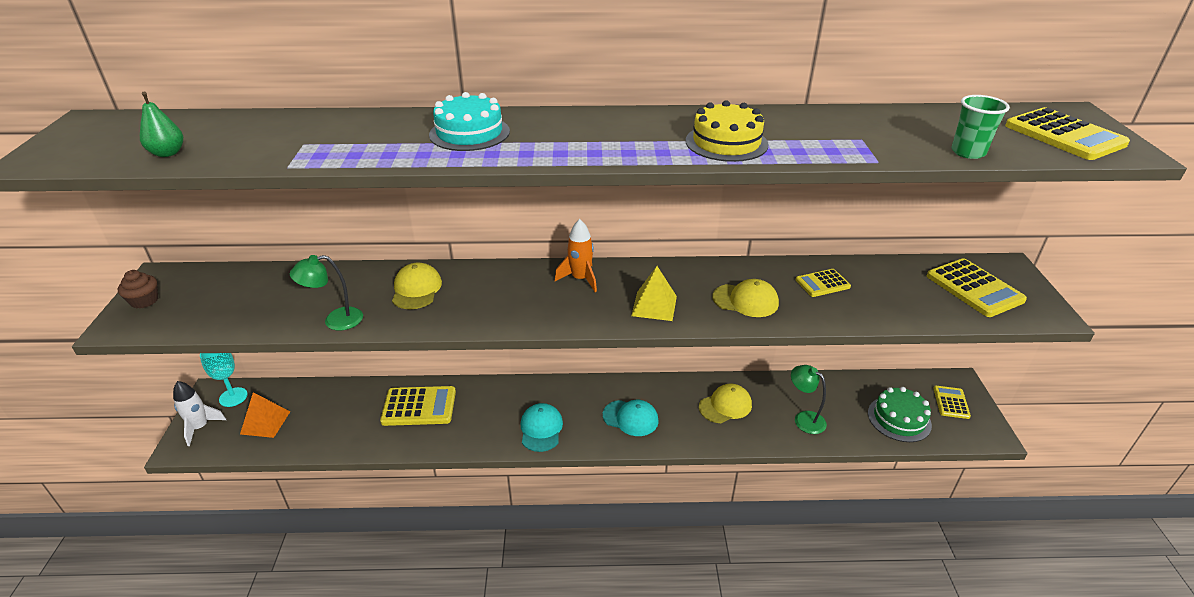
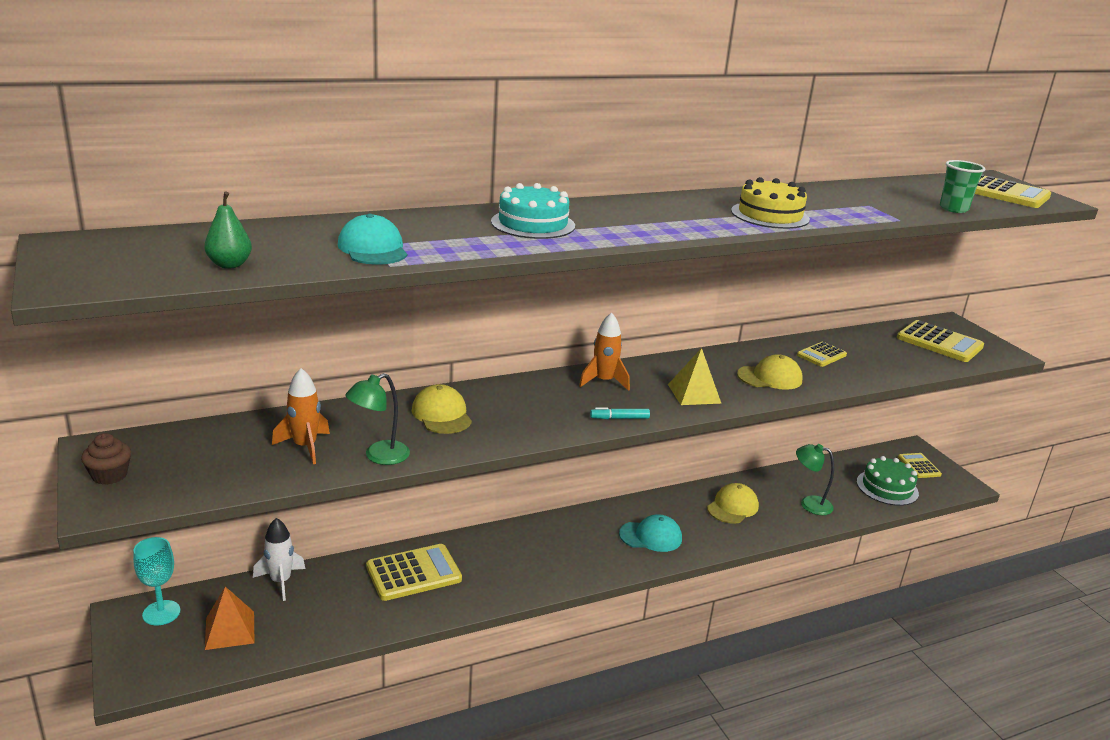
camera: 25 degrees left, 10 degrees down
(200, 427) = (142, 655): white rocket -> white rocket (280, 581)
(290, 301) = (305, 447): none -> orange rocket
(541, 429) = (567, 566): turquoise cap -> turquoise cap (373, 249)
(562, 320) = (619, 418): none -> turquoise marker

